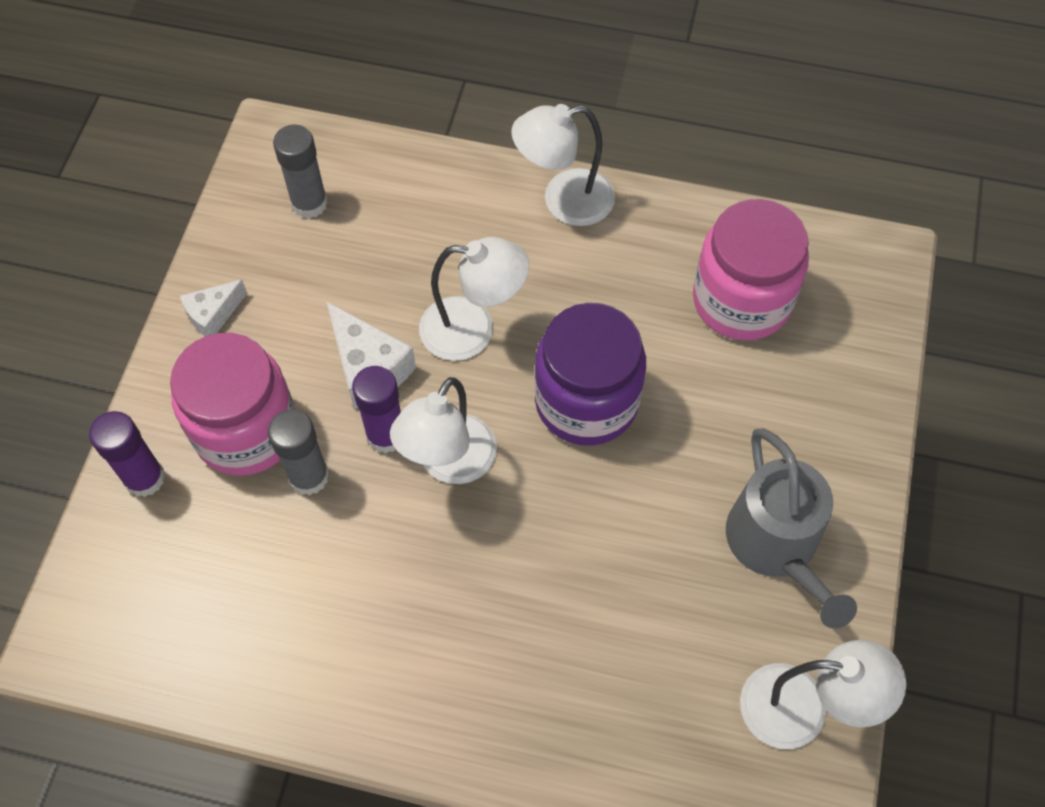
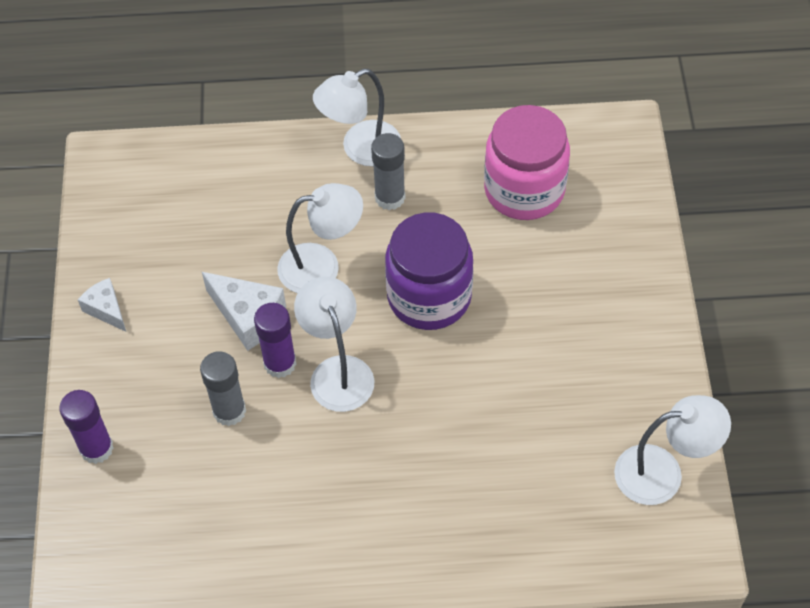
camera: 15 degrees left, 5 degrees down
(213, 315) = (106, 309): white cheese -> white cheese turned 105 degrees clockwise
(246, 430) = (166, 390): pink jar -> none
(309, 203) = (154, 203): grey glue stick -> grey glue stick (390, 197)
(449, 464) = (337, 371): white lamp -> white lamp turned 150 degrees clockwise
(776, 545) = (607, 362): grey watering can -> none

